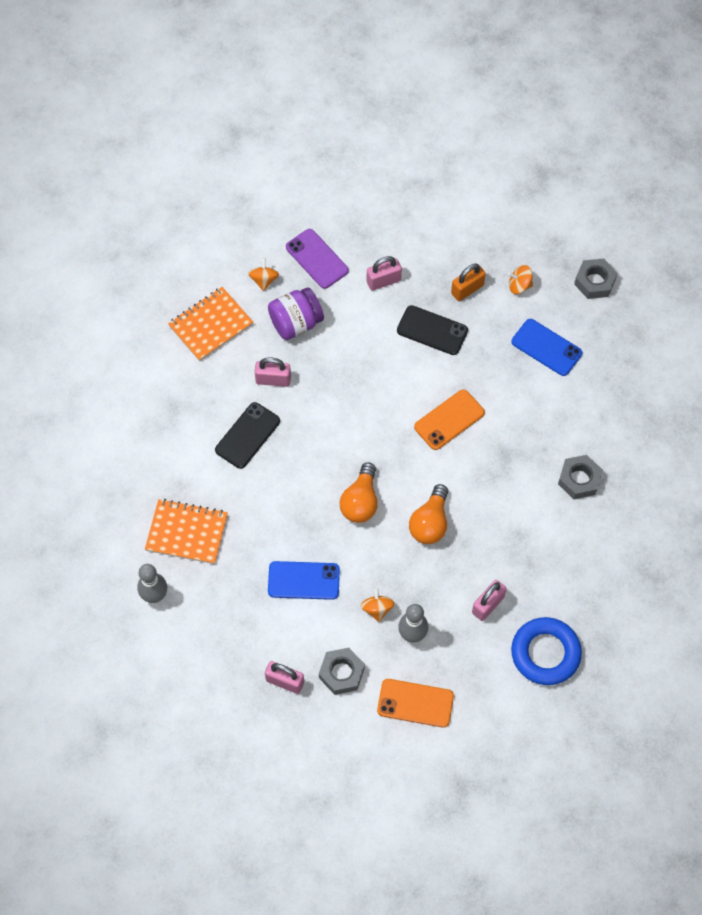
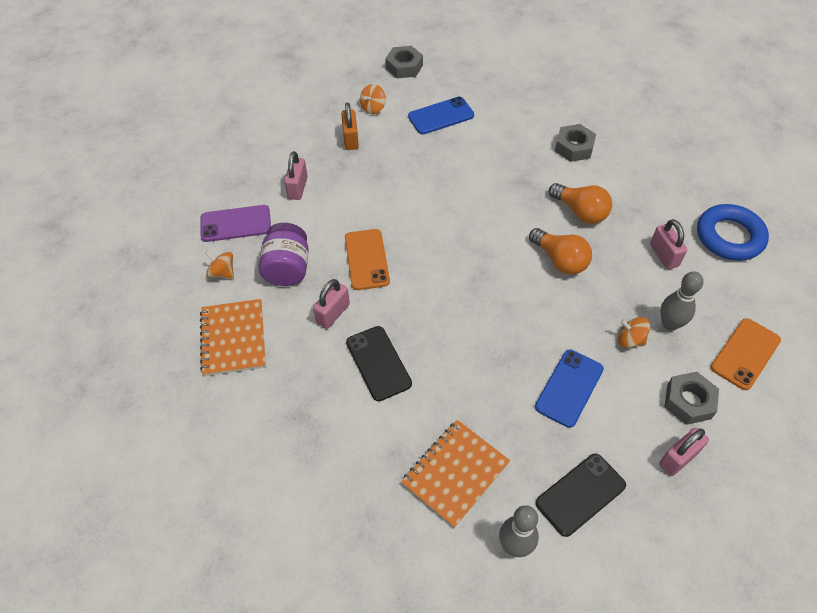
camera: 60 degrees left, 10 degrees down
(360, 501) = (508, 302): orange light bulb -> orange light bulb (580, 212)
(432, 330) = (371, 177): black phone -> black phone (580, 494)
(449, 420) = (465, 203): orange phone -> orange phone (367, 259)

